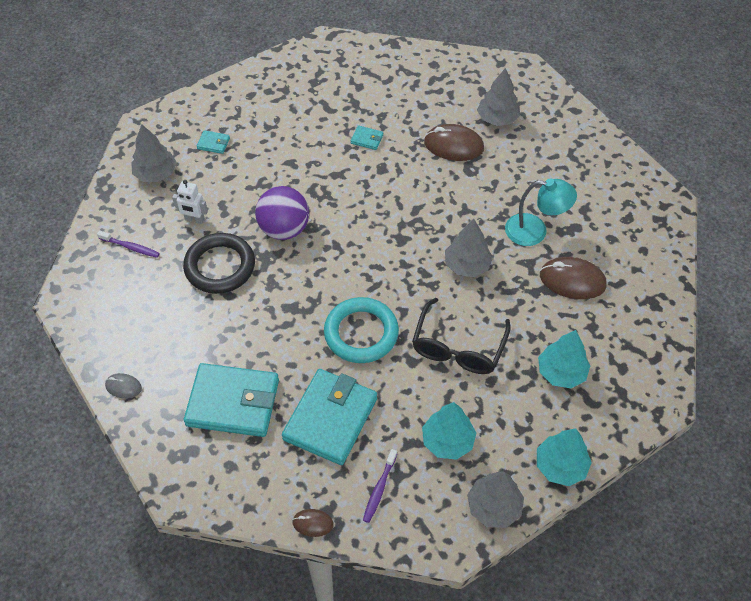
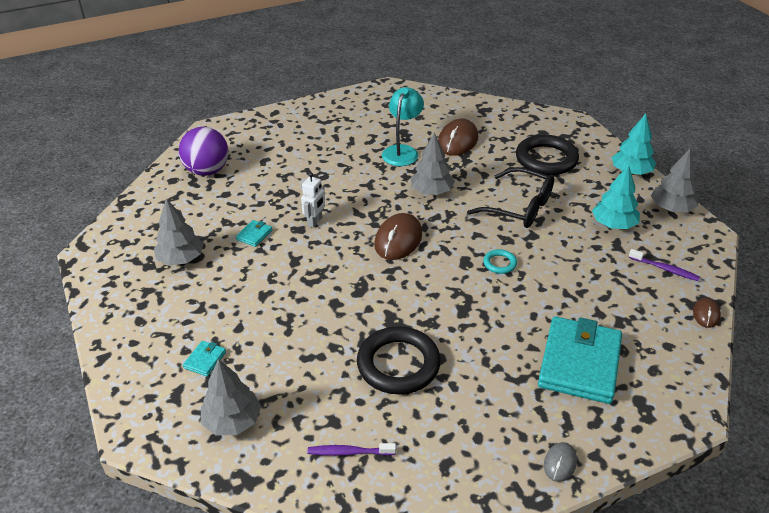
camera: 80 degrees left, 15 degrees down
(130, 247) = (349, 452): purple toothbrush -> purple toothbrush turned 120 degrees counterclockwise
(194, 220) = (322, 384): white robot -> white robot (315, 221)
(284, 229) = (358, 307): purple ball -> purple ball (207, 171)
(330, 419) = (595, 293): turquoise wallet -> none
(361, 333) = (499, 263): turquoise ring -> turquoise ring, size x0.46
(453, 145) = (287, 181): brown mouse -> brown mouse (398, 240)
(497, 119) = (265, 153): grey tree -> grey tree (181, 259)
(561, 372) = (546, 159): turquoise tree -> black ring

